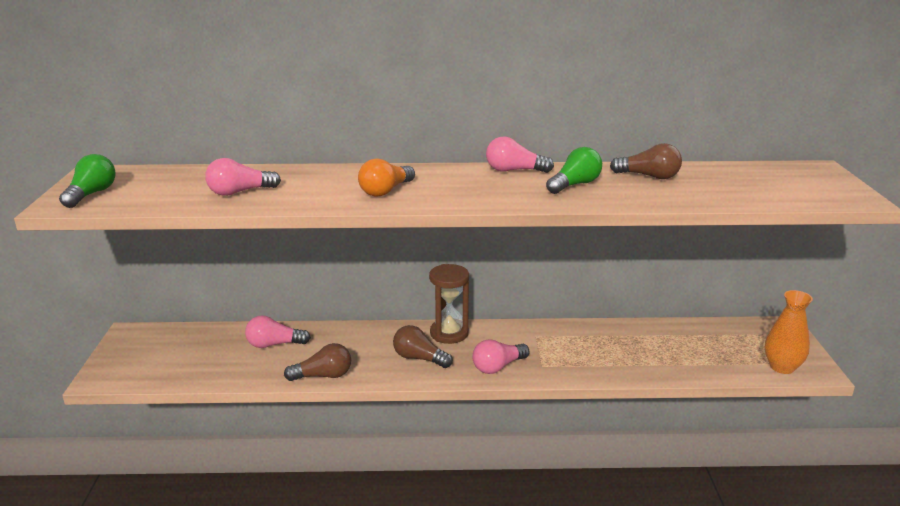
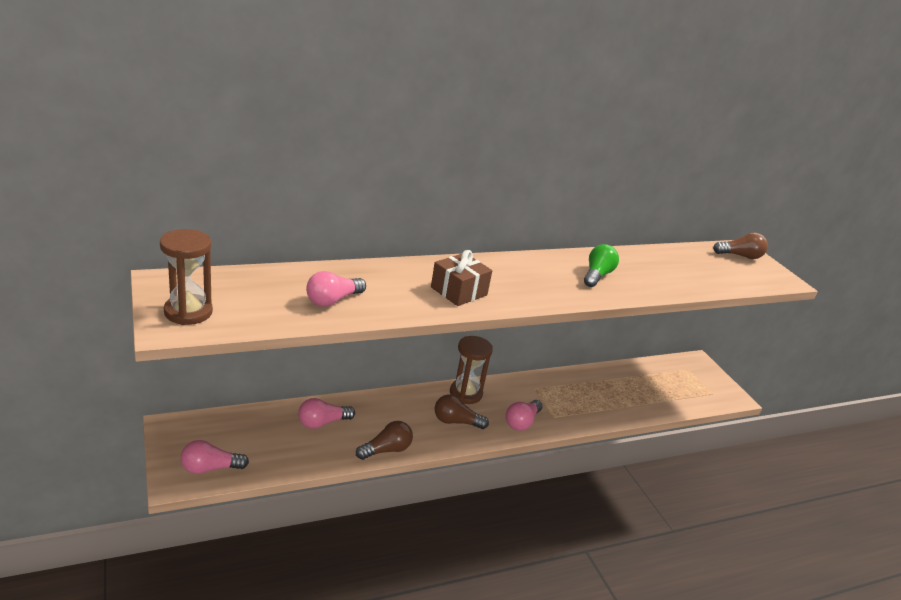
camera: 25 degrees left, 5 degrees up
(91, 194) = (188, 312): green light bulb -> brown hourglass
(386, 191) = (459, 291): orange light bulb -> brown gift
(514, 171) = (541, 261): pink light bulb -> pink light bulb (210, 468)
(649, 176) = (641, 263): brown light bulb -> brown light bulb (740, 256)
(782, 367) = (713, 397): orange vase -> none

